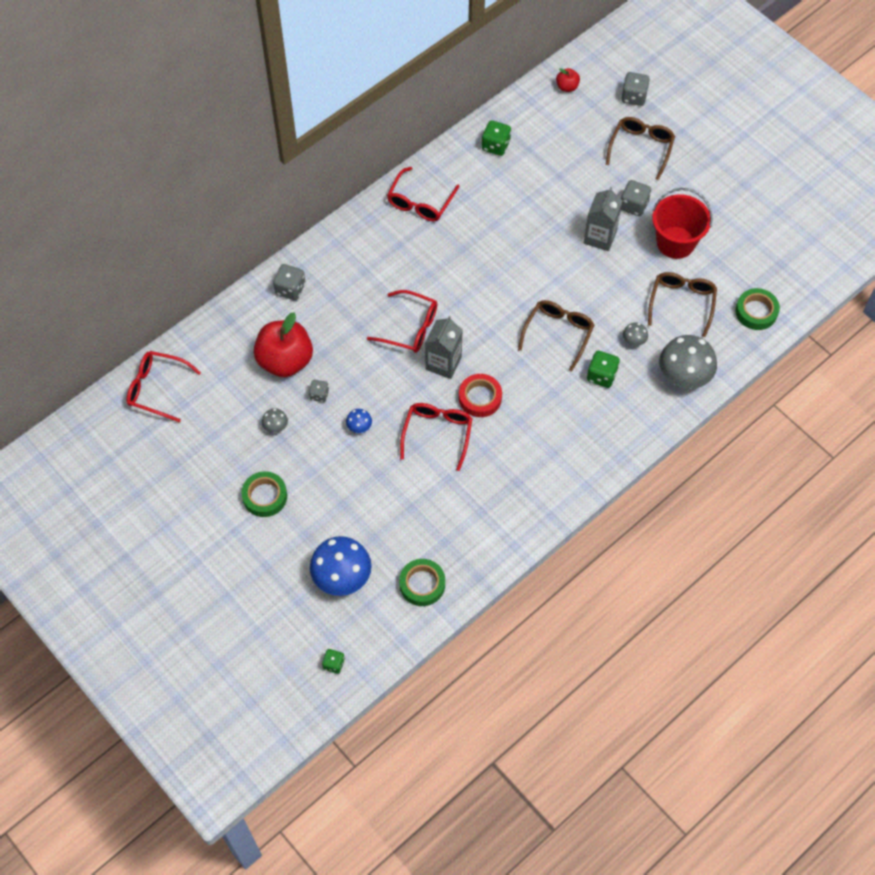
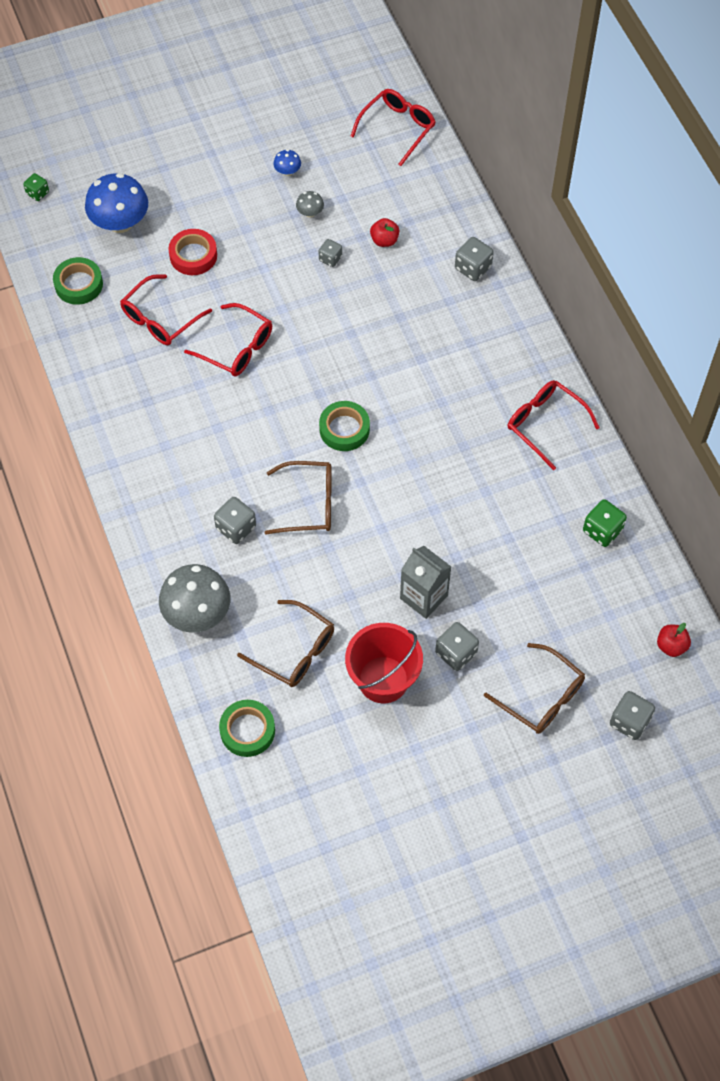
camera: 110 degrees right, 0 degrees up
(265, 496) = (236, 184): green tape -> green tape (344, 429)
(285, 361) = (384, 240): red apple -> red apple, size x0.45
(359, 427) = (277, 282): blue mushroom -> blue mushroom (287, 171)
(410, 328) = (378, 363): red glasses -> red glasses (160, 319)
(443, 363) = (319, 380): grey carton -> none
(480, 398) = (261, 400): red tape -> red tape (193, 255)
(558, 334) = (309, 504): brown glasses -> brown glasses turned 45 degrees counterclockwise
(601, 376) = (236, 528): green dice -> grey dice
(634, 340) = (266, 578): grey mushroom -> none

